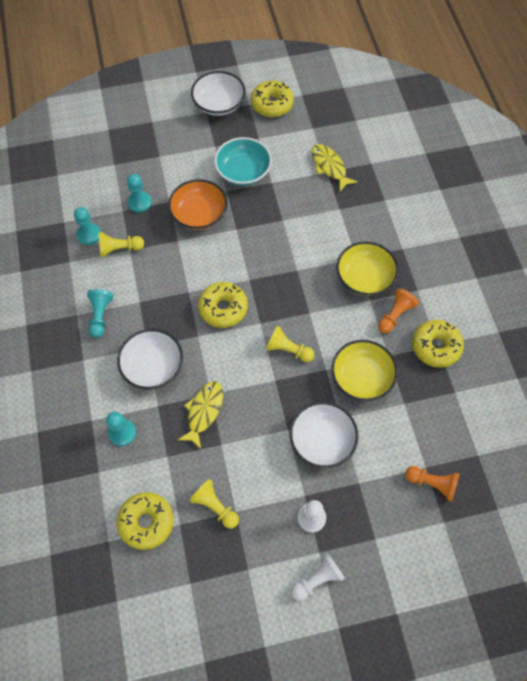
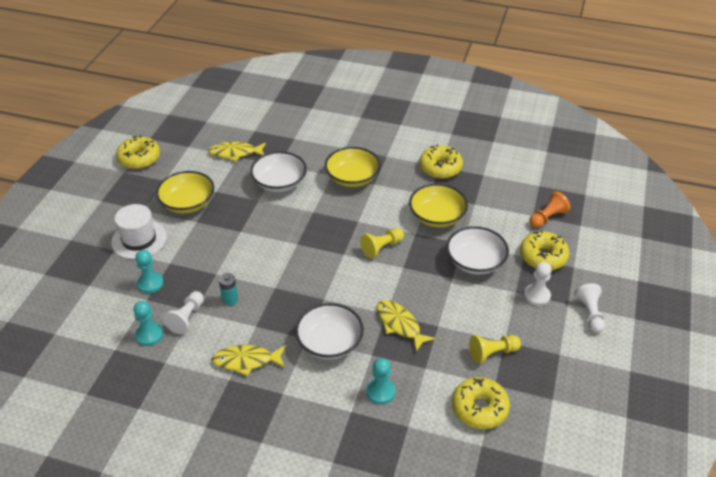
camera: 60 degrees left, 20 degrees down
(100, 316) = (246, 361): turquoise pawn -> yellow fish
(119, 249) = (187, 318): yellow pawn -> white pawn
(156, 267) = (230, 299): none -> turquoise battery
(180, 165) = (139, 239): none -> white hat
(199, 214) = (203, 248): orange bowl -> none
(219, 104) = (102, 189): white bowl -> white bowl (279, 182)
(223, 308) = (311, 271): yellow donut -> yellow donut (543, 256)
(243, 171) = (187, 203): turquoise bowl -> yellow bowl
(395, 315) = (398, 176): orange pawn -> none

